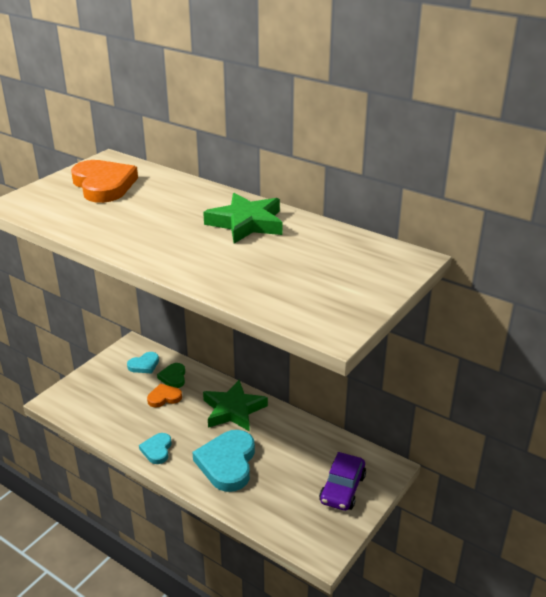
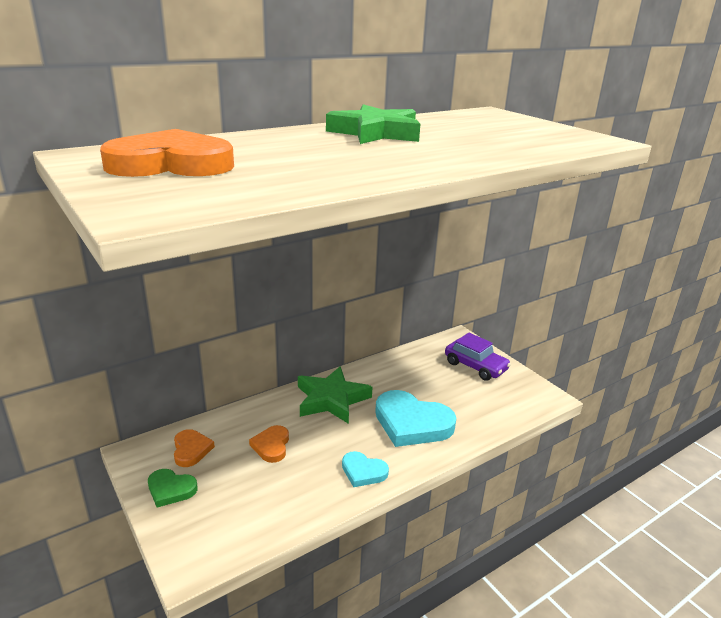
camera: 70 degrees left, 5 degrees down
(144, 365) = (191, 450): turquoise heart -> orange heart
(173, 377) = (239, 430): green heart -> green heart (171, 489)

